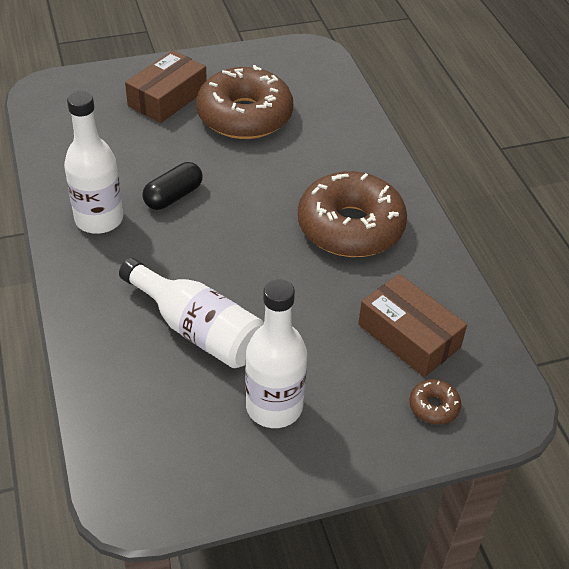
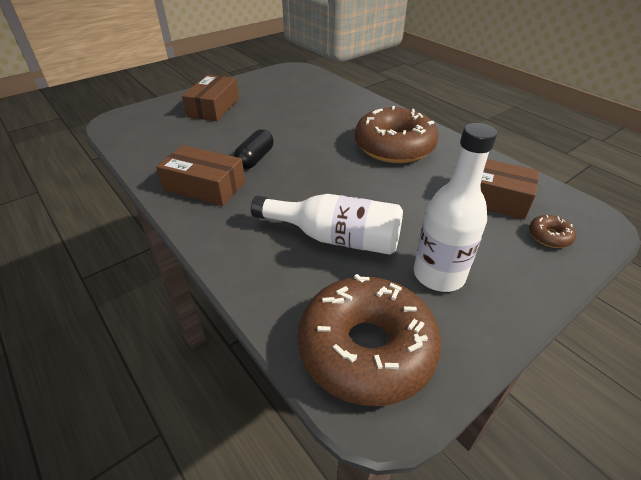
camera: 20 degrees left, 5 degrees down
(99, 219) = (205, 186): white bottle -> brown box
(244, 116) = (275, 106): brown donut -> brown donut (366, 348)

